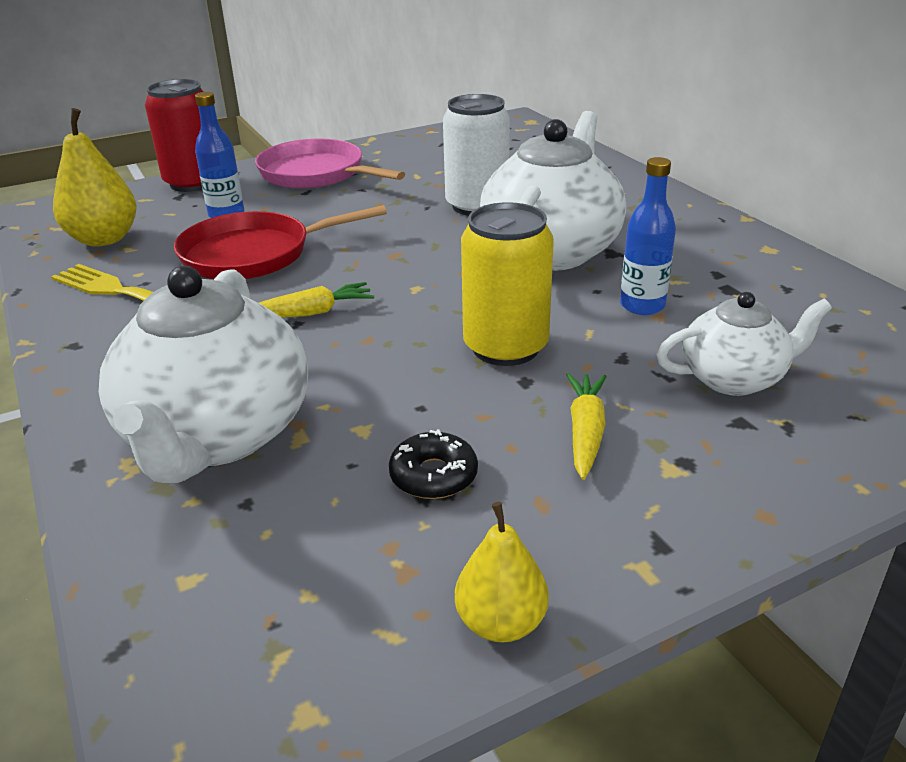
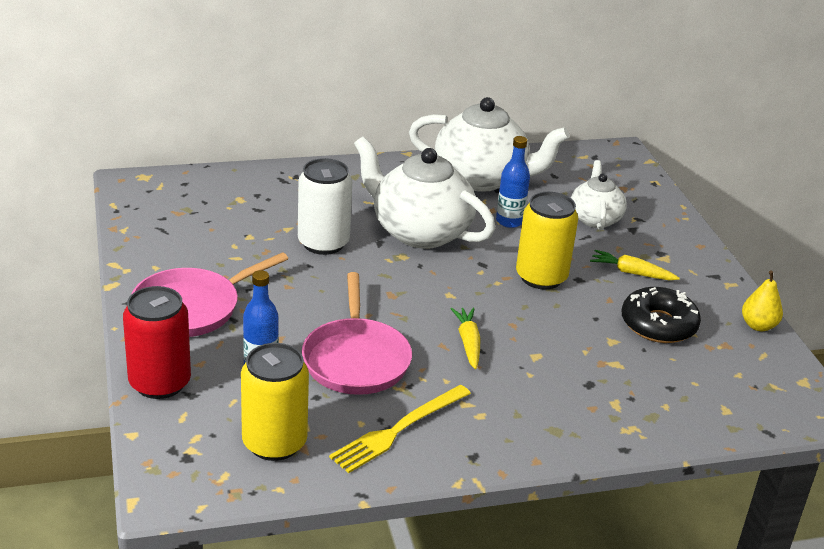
camera: 80 degrees left, 0 degrees up
(104, 239) = (274, 443): yellow pear -> yellow can
(217, 436) = (608, 393): white teapot -> white teapot (482, 178)
(253, 254) = (356, 359): red pan -> pink pan
(433, 475) = (658, 324): black donut -> black donut, size x1.66

